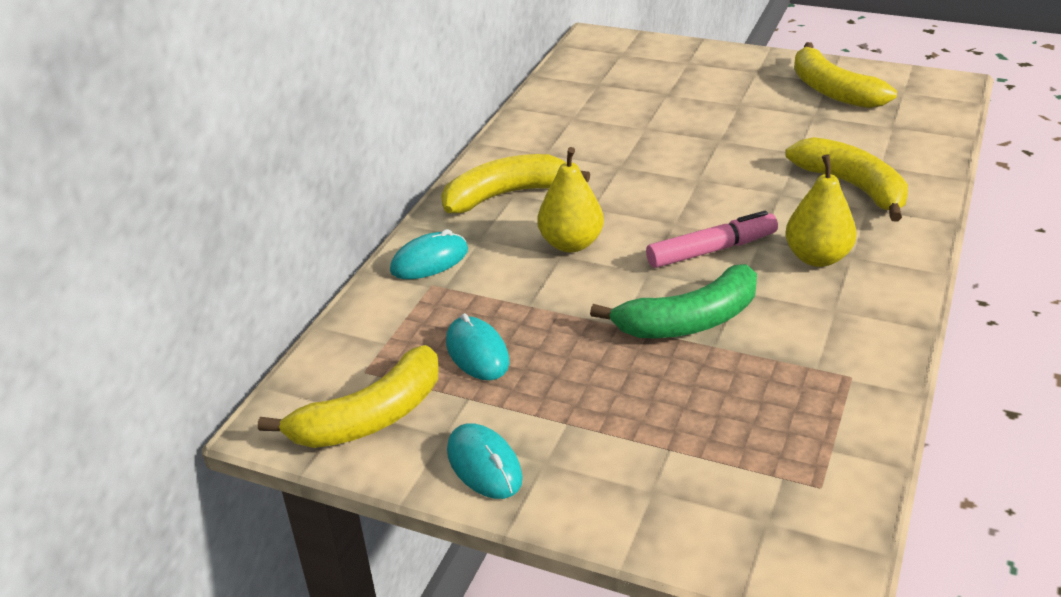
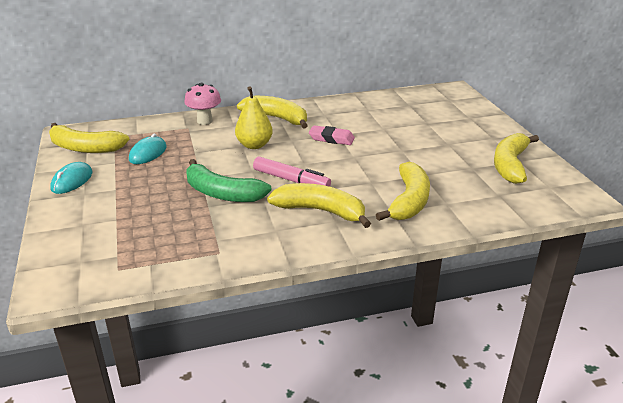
camera: 50 degrees right, 5 degrees down
(429, 261) = (204, 121): turquoise mouse -> pink mushroom
(627, 176) = (331, 138): none -> pink eraser
(817, 257) = (320, 211): yellow pear -> yellow banana

